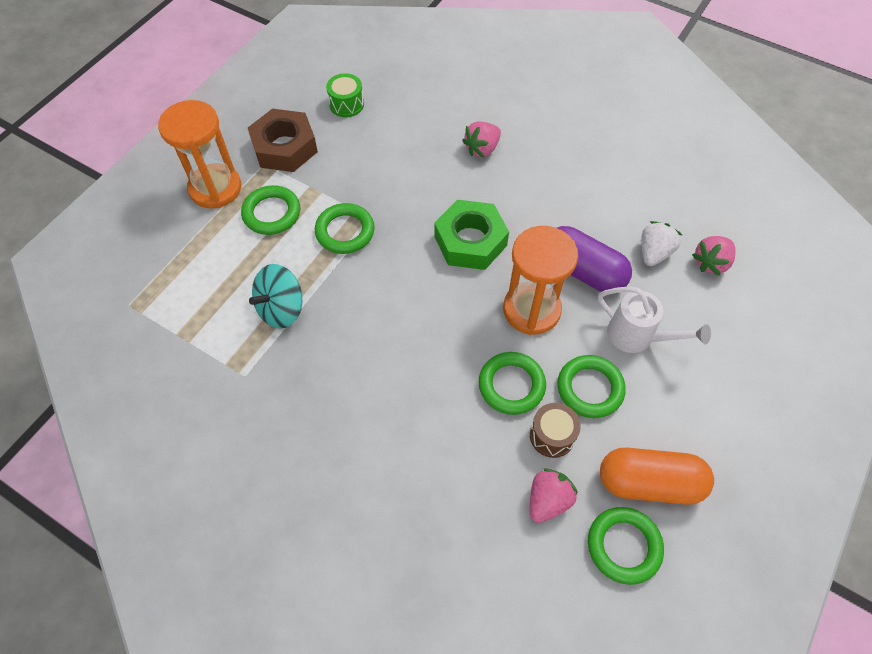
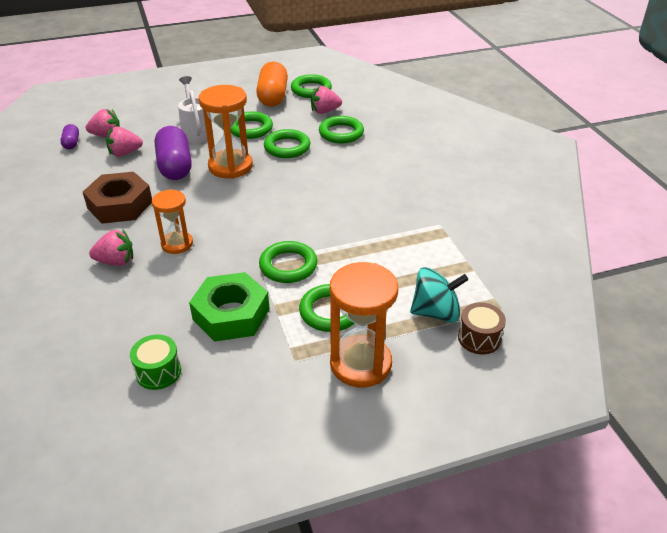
camera: 140 degrees left, 20 degrees down
(281, 309) = (383, 245): turquoise spinning top -> turquoise spinning top (436, 312)
(284, 147) = (262, 364): brown nut -> brown nut (120, 205)
(458, 192) = (177, 244): none -> orange hourglass
(470, 241) = (213, 213): green nut -> green nut (231, 314)
(479, 464) = (341, 133): none -> green ring
(552, 435) = (293, 125): brown drum -> brown drum (479, 338)
(649, 483) = (273, 96): orange capsule -> orange capsule turned 45 degrees clockwise
(654, 253) = (125, 153): white strawberry -> pink strawberry
(722, 229) = (71, 143): none -> purple capsule

